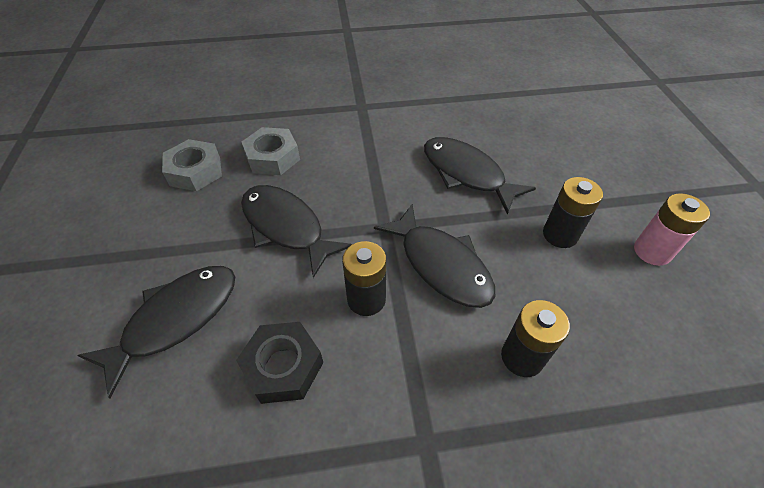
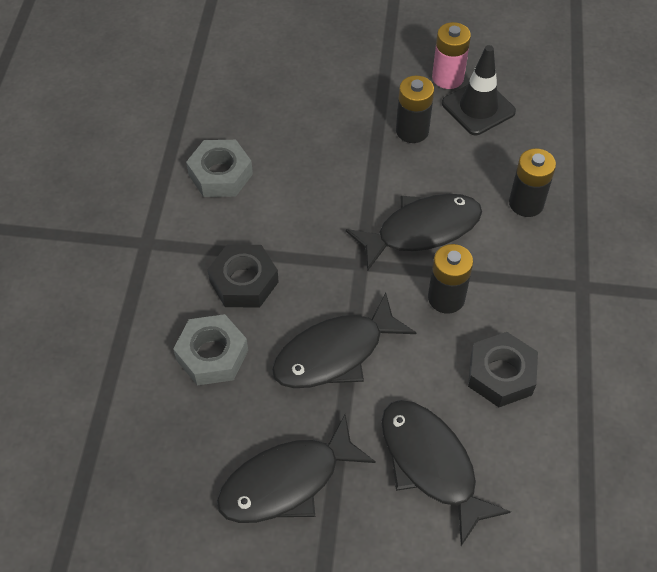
camera: 75 degrees left, 5 degrees up
(195, 171) = (207, 445): grey nut -> grey nut (220, 174)
(343, 160) = (244, 281): none -> black nut
(466, 174) = (308, 174): black fish -> black fish (287, 482)
(631, 286) = (478, 107): none -> black traffic cone

